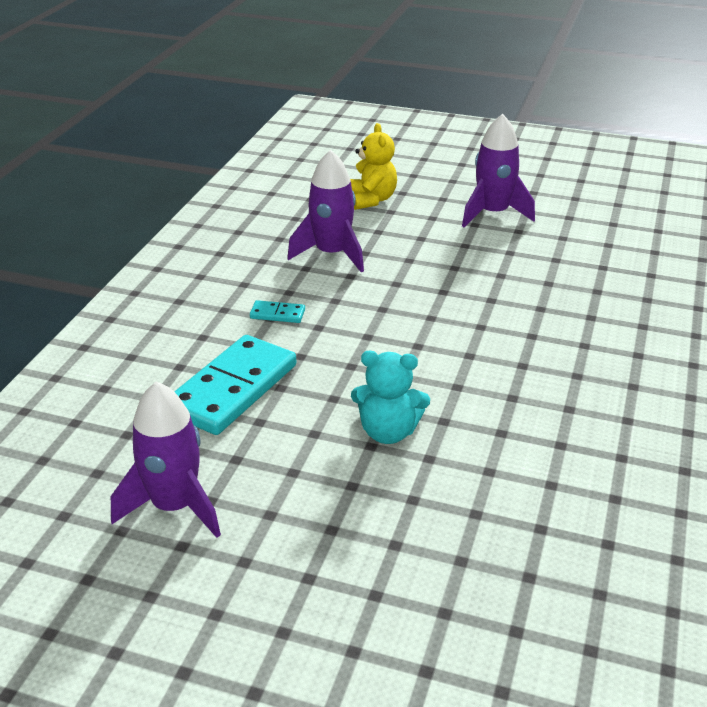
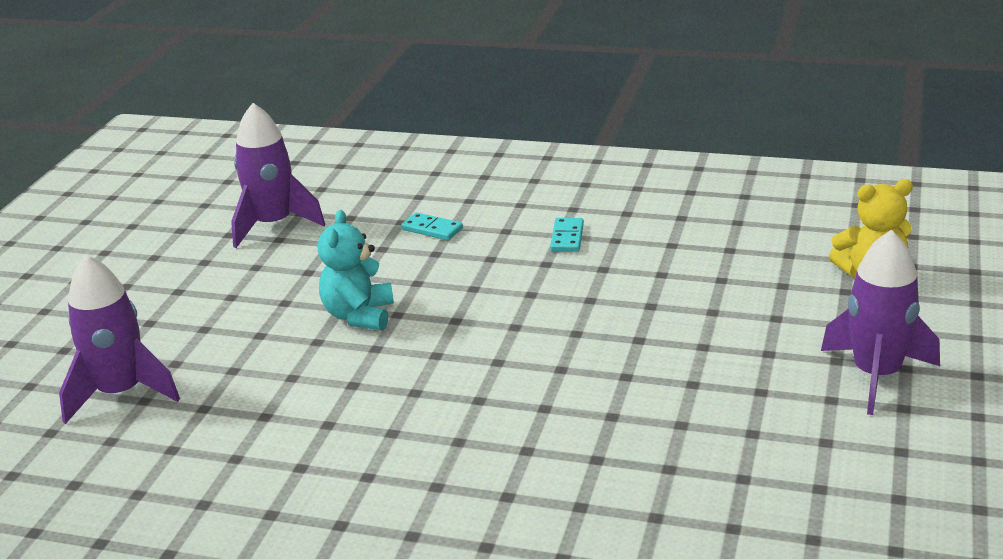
camera: 90 degrees right, 5 degrees down
(232, 389) = (432, 229): turquoise domino -> turquoise domino, size x0.43
(332, 254) = (708, 257): purple rocket -> purple rocket (121, 393)

